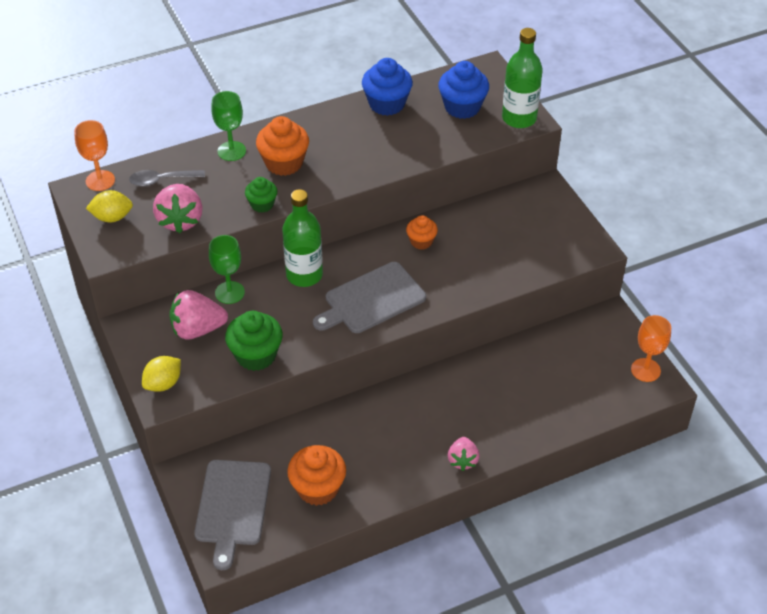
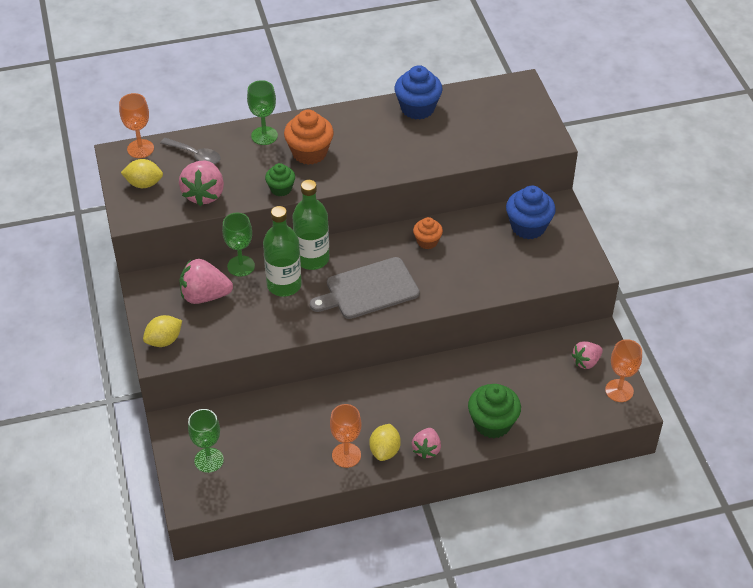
camera: 10 degrees right, 0 degrees up
(161, 180) = (195, 155): grey spoon -> grey spoon turned 150 degrees counterclockwise
(232, 506) = (209, 460): grey cutting board -> green goblet
(256, 355) = (252, 326): green cupcake -> green cupcake (492, 423)
(318, 488) = (288, 455): orange cupcake -> none
(379, 479) = (346, 455): none -> orange goblet
(419, 468) = (385, 451): none -> yellow lemon
(462, 107) = (488, 119): blue cupcake -> blue cupcake (528, 227)
(519, 118) = (539, 137): green bottle -> green bottle (284, 285)
(605, 345) = (586, 362): none -> pink strawberry

